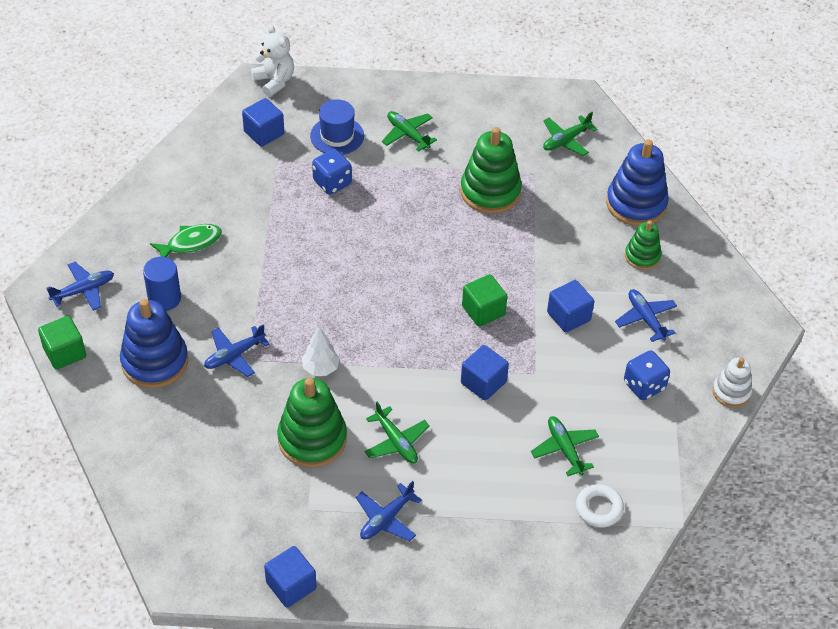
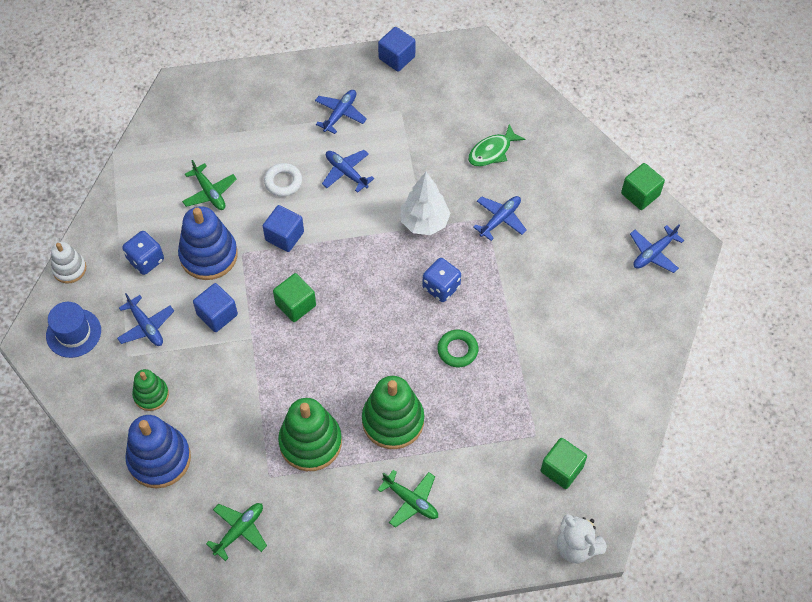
camera: 170 degrees right, 10 degrees up
(155, 362) = (563, 201): blue stacking toy -> blue stacking toy (208, 255)
(164, 298) = (580, 260): blue cylinder -> none
(191, 243) = (581, 320): green fish -> green fish (492, 151)
(264, 133) = (561, 469): blue cube -> green cube
(312, 439) = (413, 162): green stacking toy -> green stacking toy (393, 421)
(320, 368) = (424, 222): white tree -> white tree, size x1.54
(326, 240) = (457, 350): none -> green ring
(332, 182) = (472, 419): blue dice -> blue dice (441, 287)
(337, 136) = (485, 482): blue hat -> blue hat (73, 333)
(396, 442) = (346, 172): green plane -> blue plane
(599, 508) = (178, 151): white ring -> white ring (283, 182)

